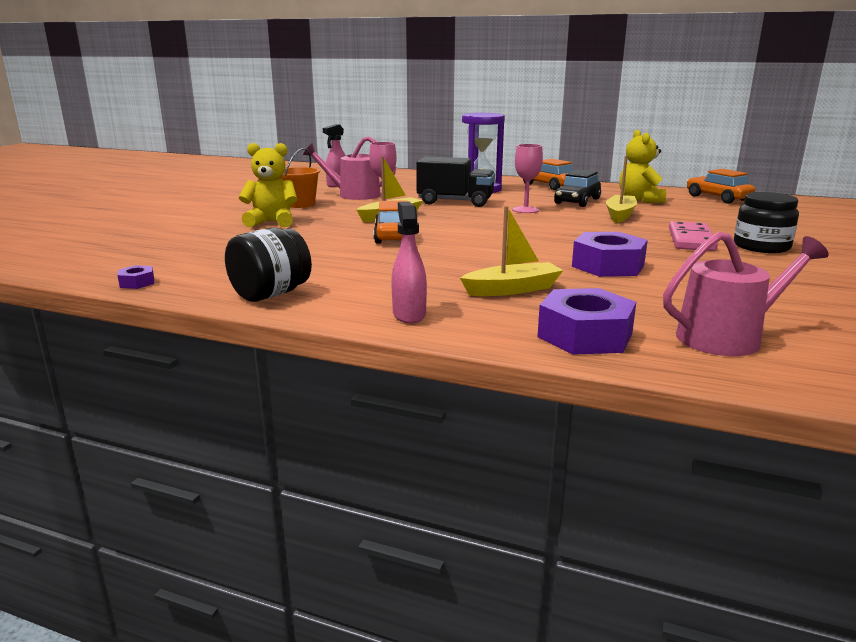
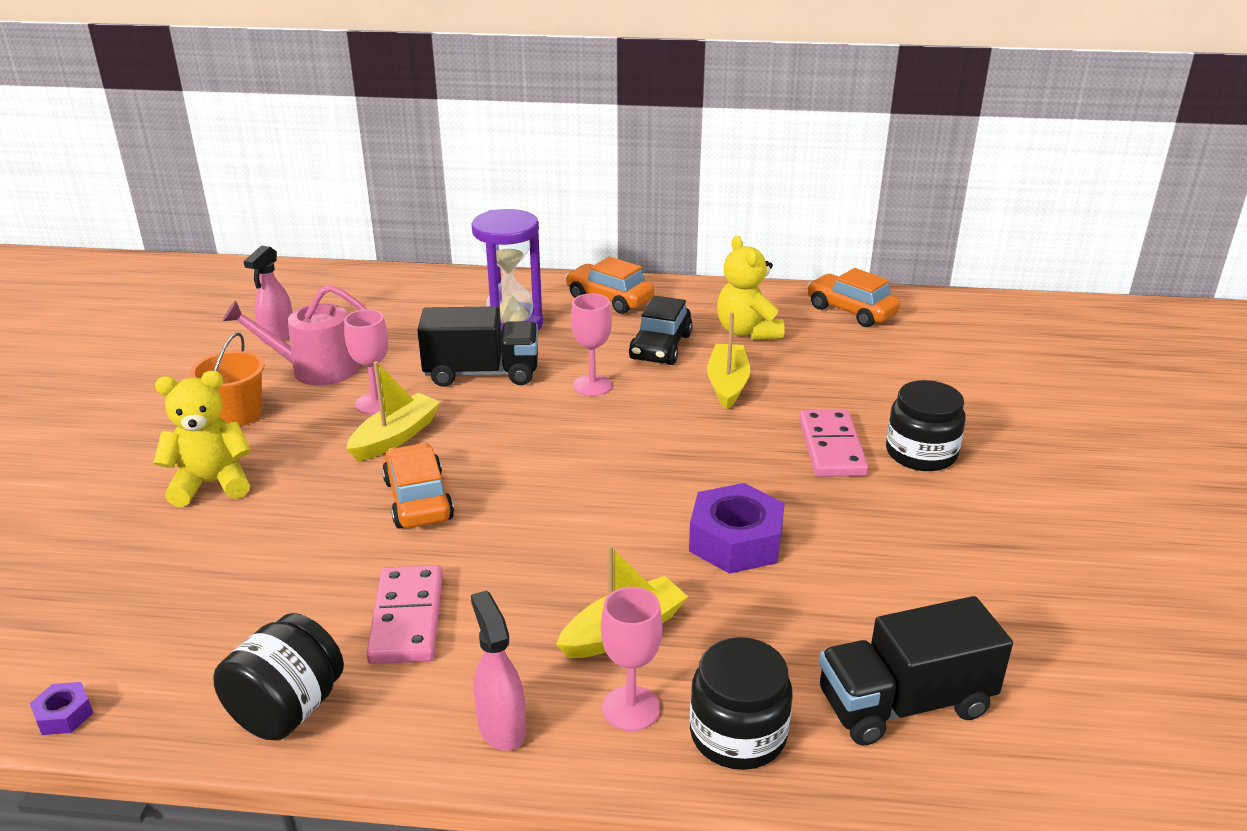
camera: 15 degrees left, 10 degrees up
(365, 272) = (406, 618): none -> pink domino
(506, 317) = (631, 708): none -> pink goblet
(585, 335) = (738, 734): purple nut -> black jar
(727, 337) = (904, 703): pink watering can -> black truck

